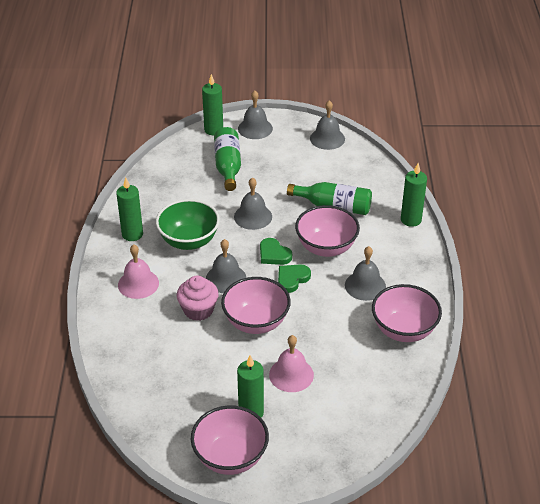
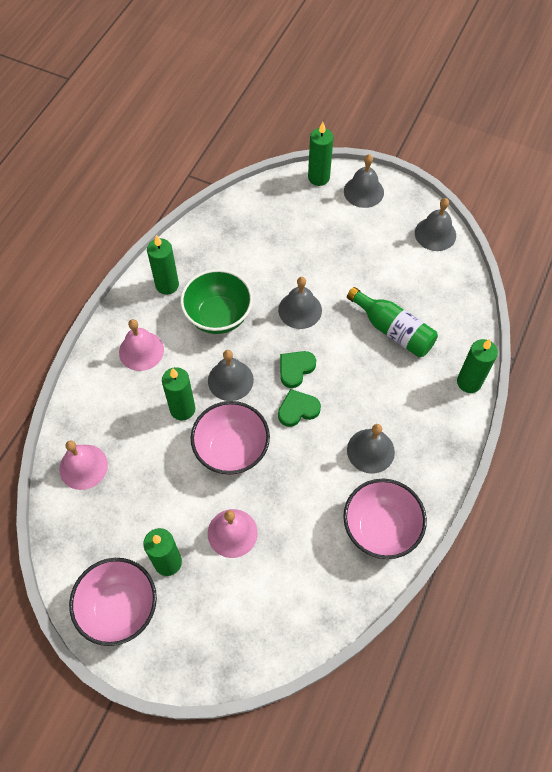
camera: 25 degrees right, 20 degrees up
(138, 376) = (83, 466): none -> pink bell
(198, 310) = (182, 409): pink cupcake -> green candle
(228, 166) = (308, 233): green bottle -> none
(274, 254) = (295, 369): green heart -> green heart turned 60 degrees clockwise
(326, 247) = (355, 382): pink bowl -> none

